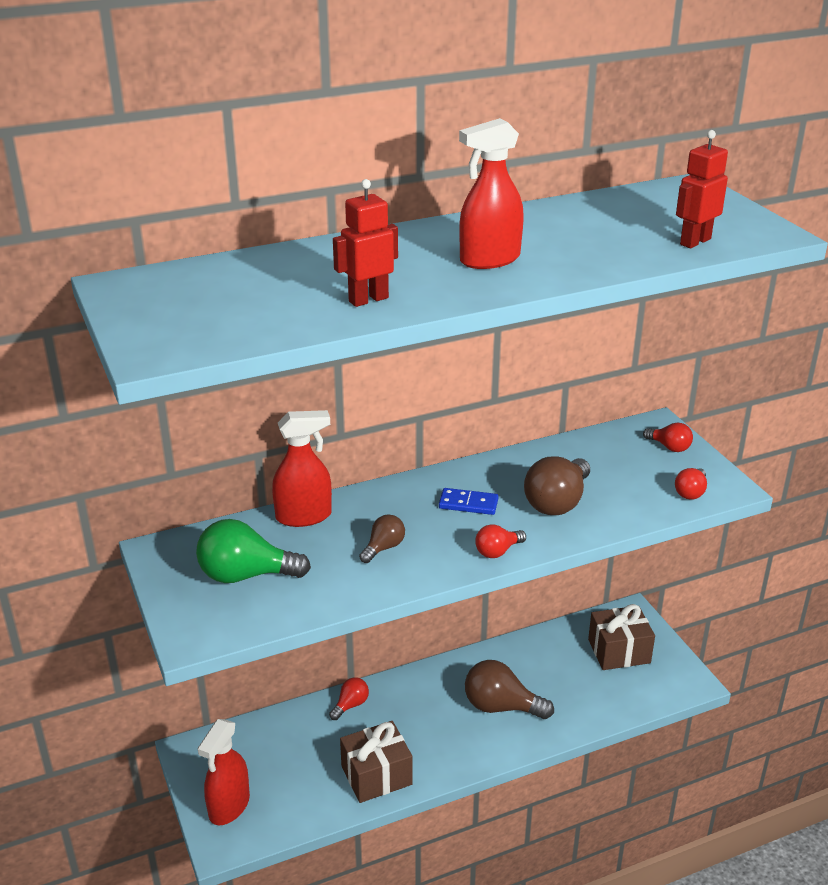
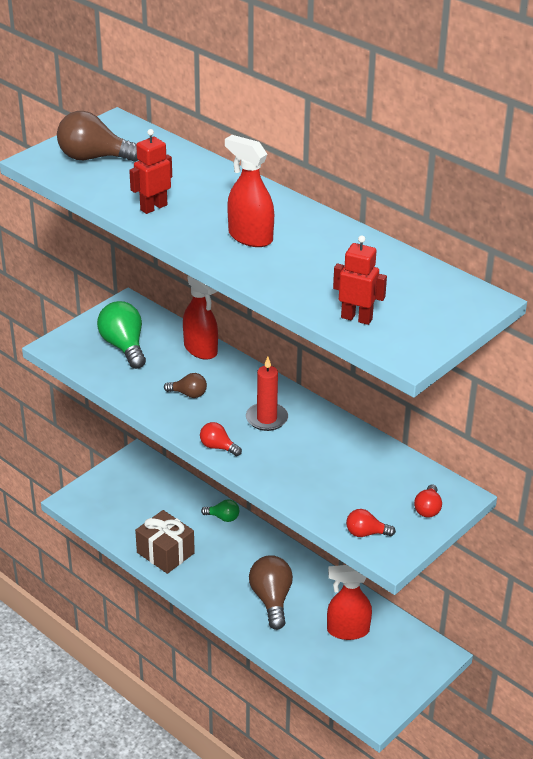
camera: 65 degrees right, 5 degrees up
(229, 806) = (101, 492): red spray bottle -> red spray bottle (347, 630)
(350, 705) = (223, 517): red light bulb -> green light bulb
(368, 299) = (153, 207): red robot -> red robot turned 75 degrees counterclockwise
(468, 504) = (267, 419): blue domino -> red candle
(557, 502) = (299, 462): brown light bulb -> brown light bulb (94, 158)
(619, 651) = (382, 656): brown gift -> none

